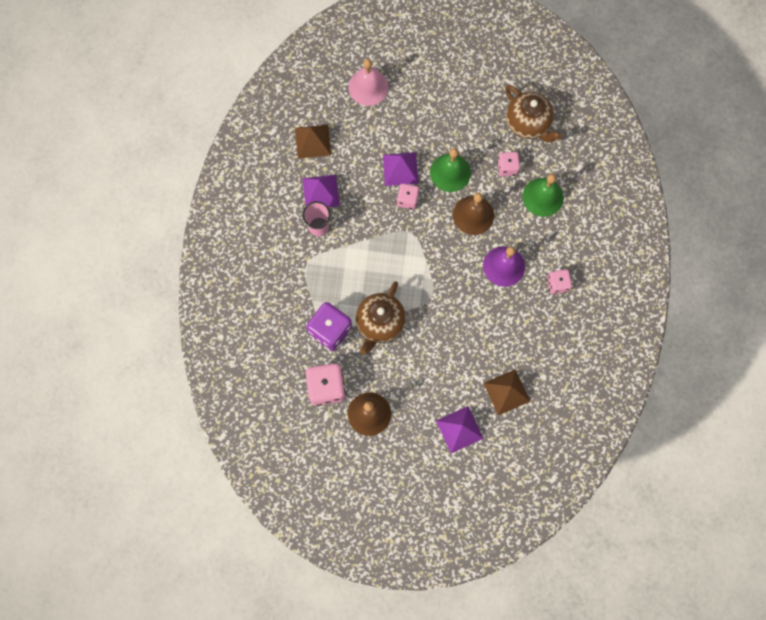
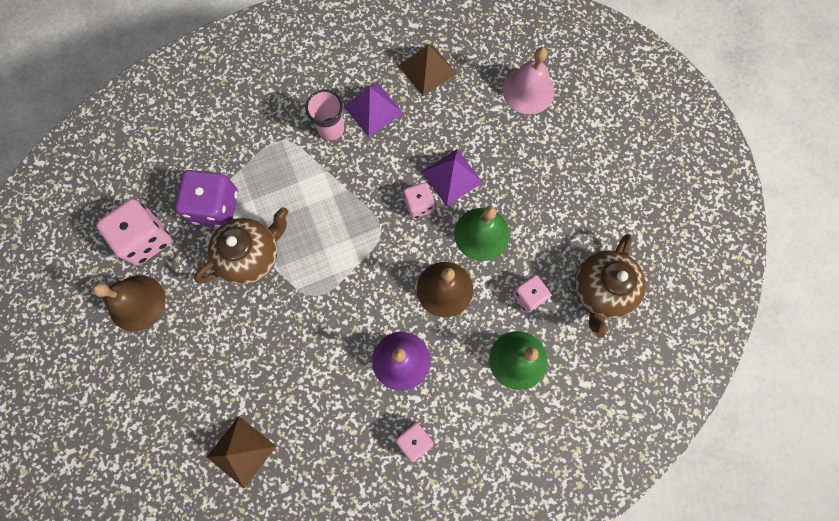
camera: 60 degrees right, 0 degrees up
(380, 323) = (251, 256): brown teapot -> brown teapot turned 150 degrees clockwise
(459, 429) = (166, 418): purple pyramid -> none

